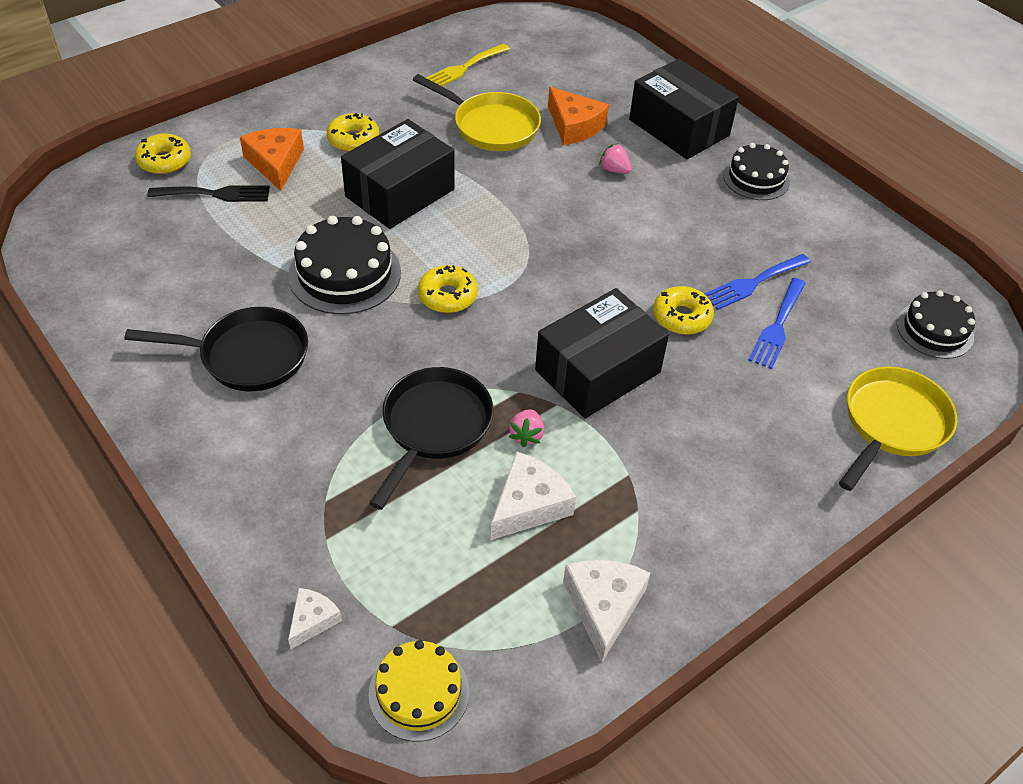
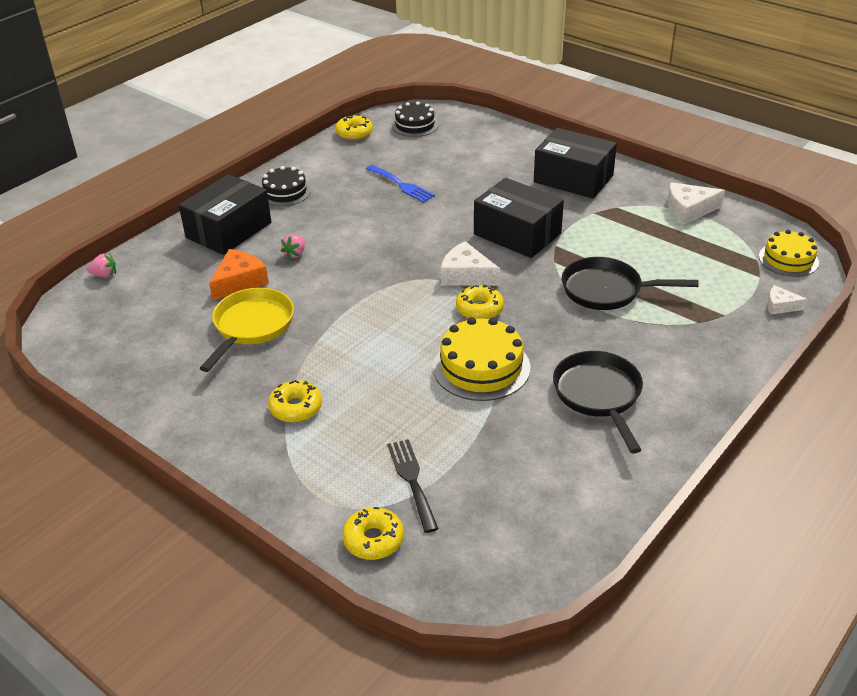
camera: 100 degrees left, 10 degrees down
(275, 163) = (350, 452): orange cheese -> none
(345, 274) = (481, 367): black cake -> yellow cake
(400, 193) = (365, 360): black box -> black box (573, 179)
(463, 68) = (157, 361): yellow fork -> none
(526, 435) = (589, 253): pink strawberry -> pink strawberry (104, 275)
(529, 505) = (641, 244): white cheese -> white cheese (466, 275)
(681, 317) = (449, 208): yellow donut -> yellow donut (354, 133)
(777, 326) = (439, 174): blue fork -> none
(892, 424) = (499, 135): yellow pan -> none

